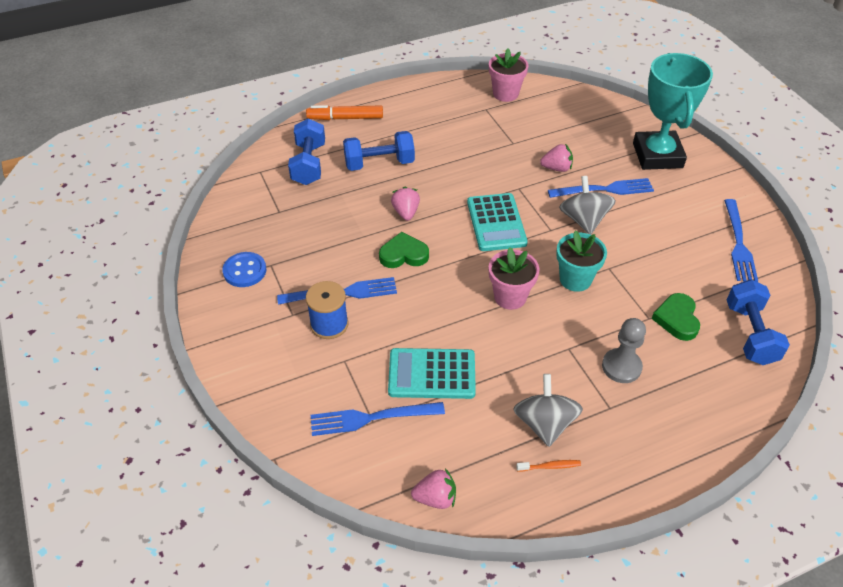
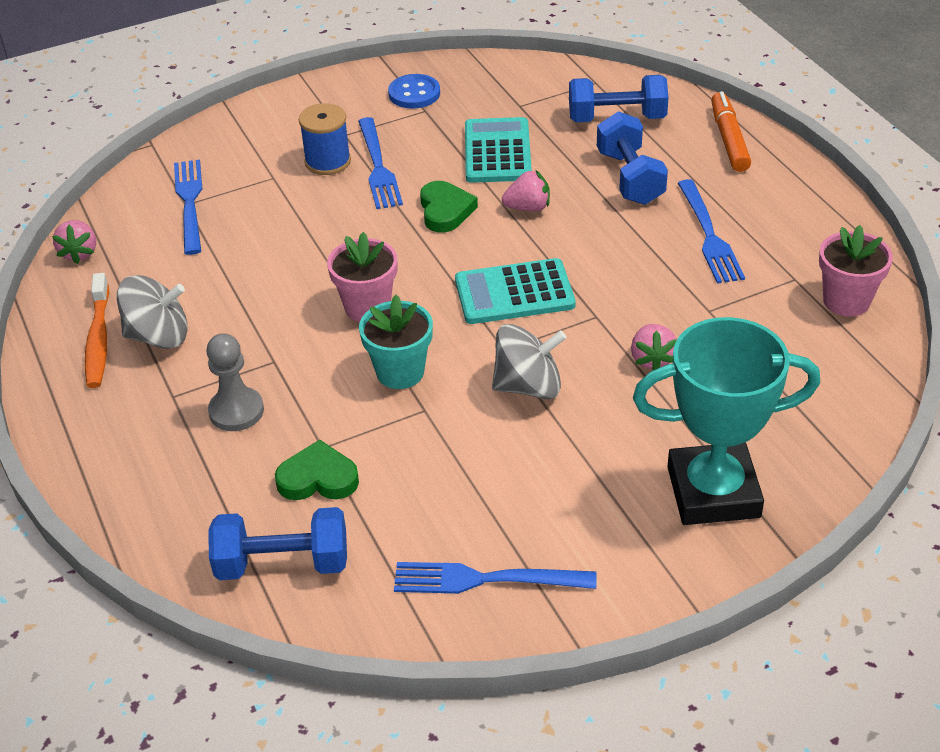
camera: 90 degrees right, 5 degrees down
(432, 374) = (245, 243): turquoise calculator -> turquoise calculator (497, 151)
(550, 466) = (98, 340): orange toothbrush -> orange toothbrush, size x1.93
(605, 189) = (606, 415): blue fork -> blue fork (709, 236)

